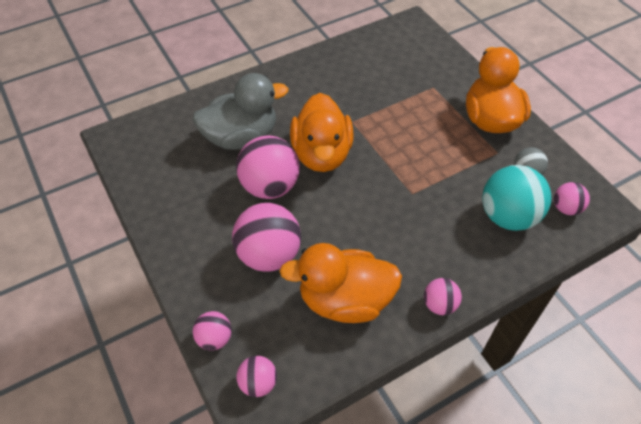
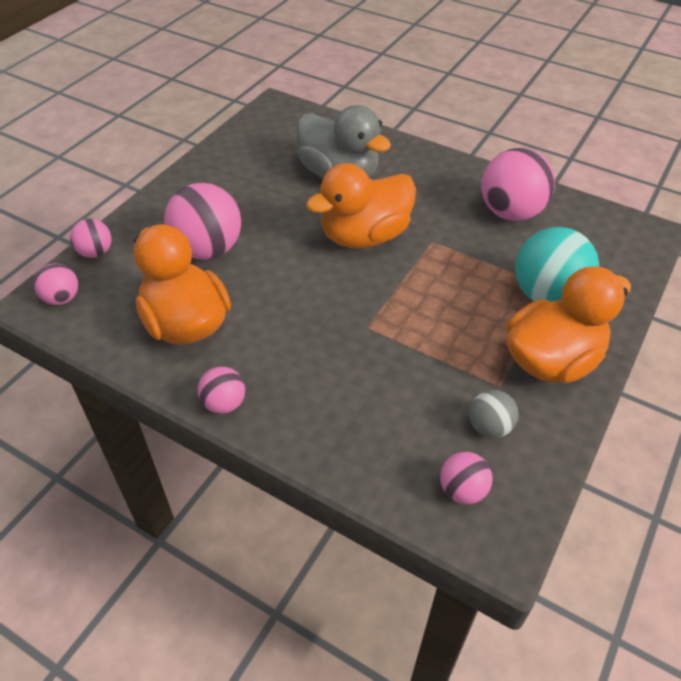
camera: 60 degrees right, 5 degrees down
(270, 186) = (292, 217): pink ball -> pink ball (510, 212)
(508, 216) = (399, 429): turquoise ball -> turquoise ball (547, 295)

